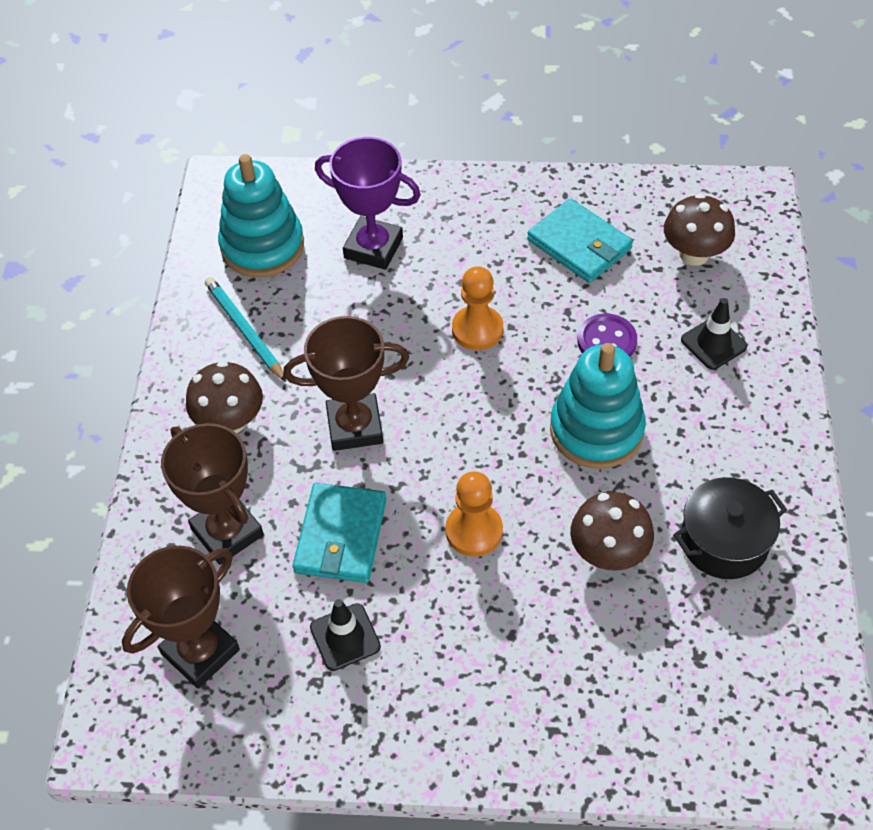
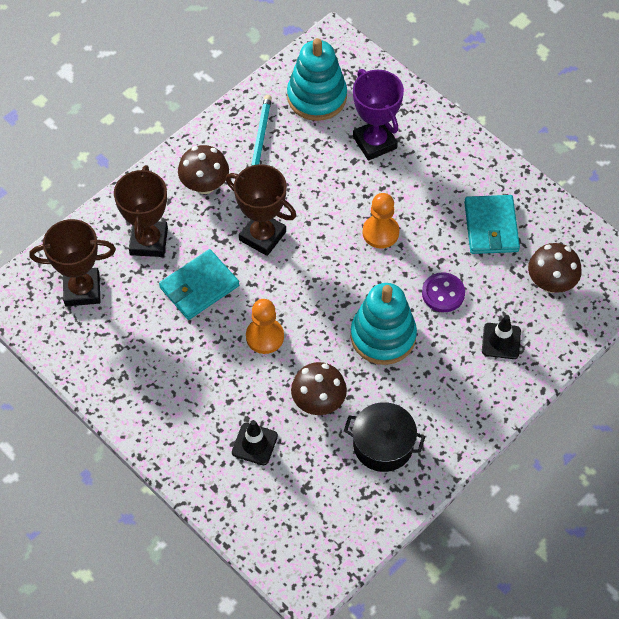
camera: 40 degrees right, 5 degrees up
(345, 637) = (152, 337): black traffic cone -> black traffic cone (254, 444)

